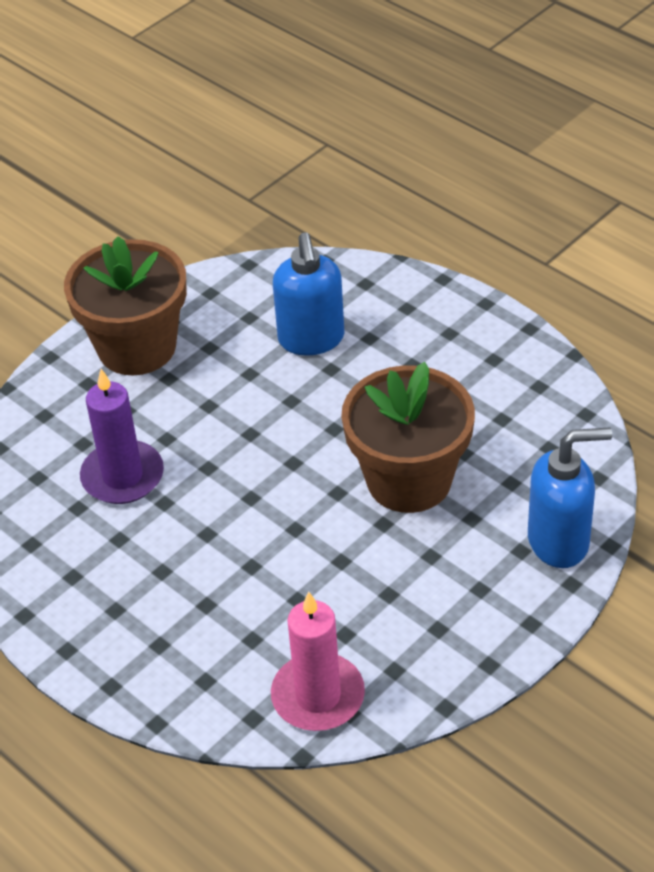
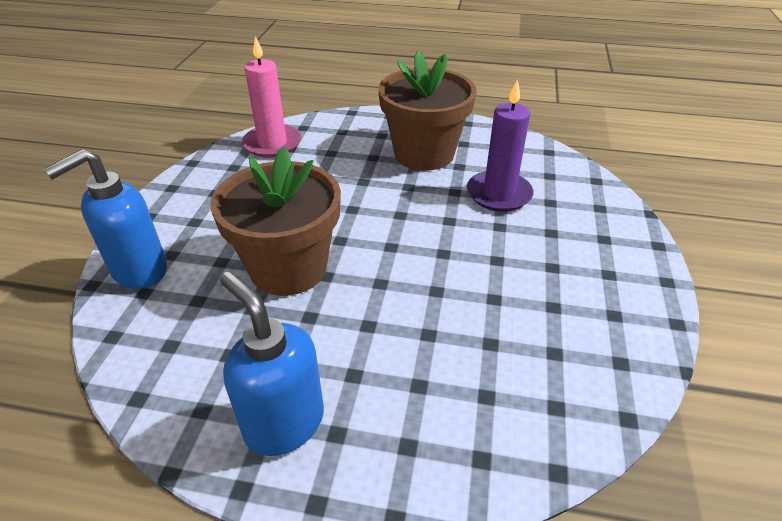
camera: 145 degrees right, 5 degrees down
(137, 347) = (608, 279): brown flower pot -> brown flower pot (424, 153)
(311, 339) = (473, 355): blue soap dispenser -> blue soap dispenser (283, 423)

